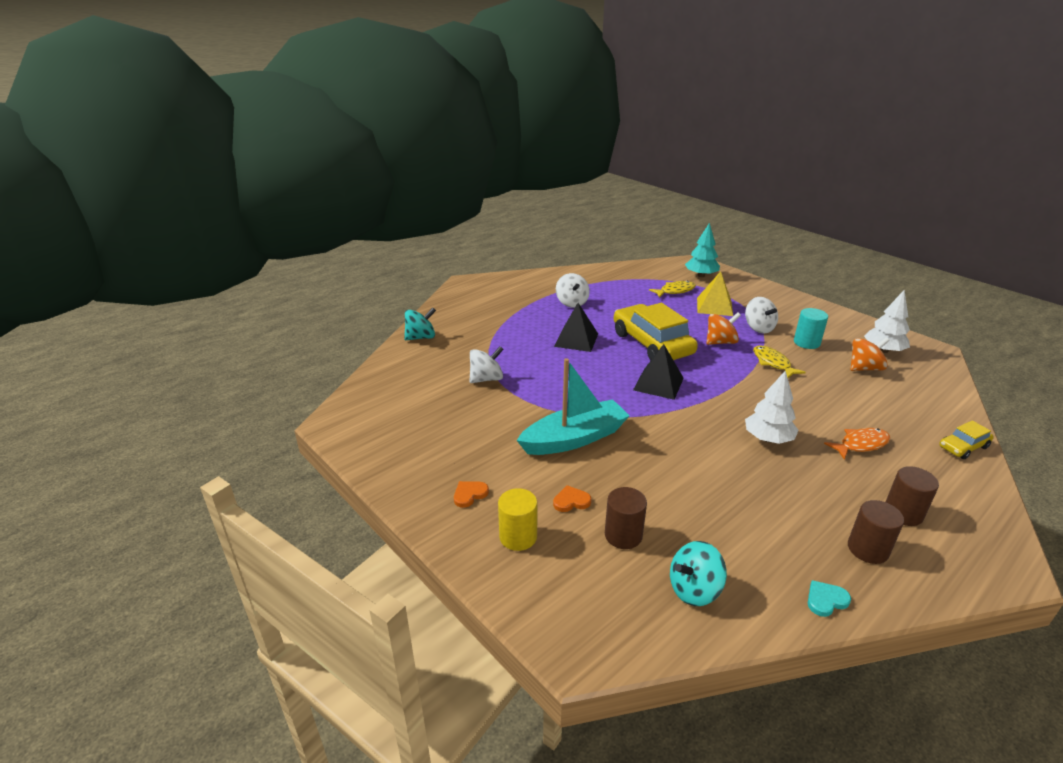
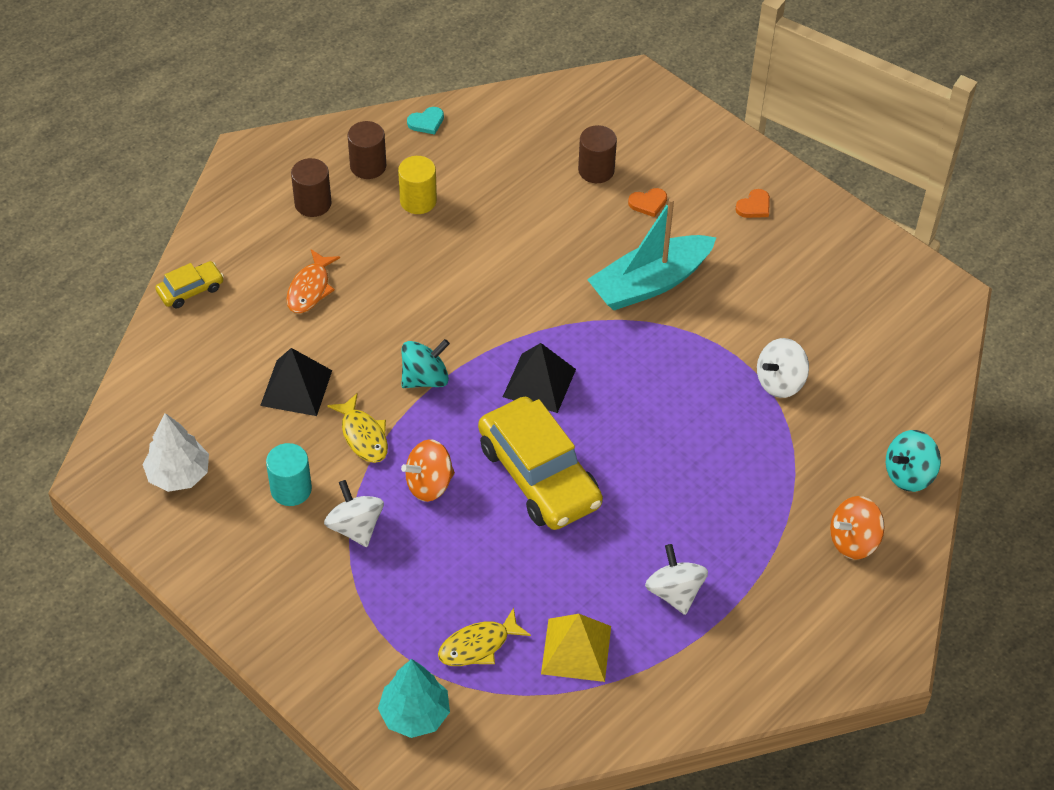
camera: 175 degrees right, 20 degrees up
(518, 537) = (696, 165): yellow cylinder -> yellow cylinder (418, 201)
(576, 340) = (660, 479): black pyramid -> black pyramid (296, 387)
(694, 589) = (537, 126): turquoise spinning top -> turquoise spinning top (425, 378)
(714, 306) = (414, 593): yellow pyramid -> yellow pyramid (576, 650)
(768, 439) = (418, 292): white tree -> none
(861, 444) = (310, 289): orange fish -> orange fish turned 45 degrees counterclockwise
(864, 368) = (231, 429): orange spinning top -> orange spinning top (853, 541)

